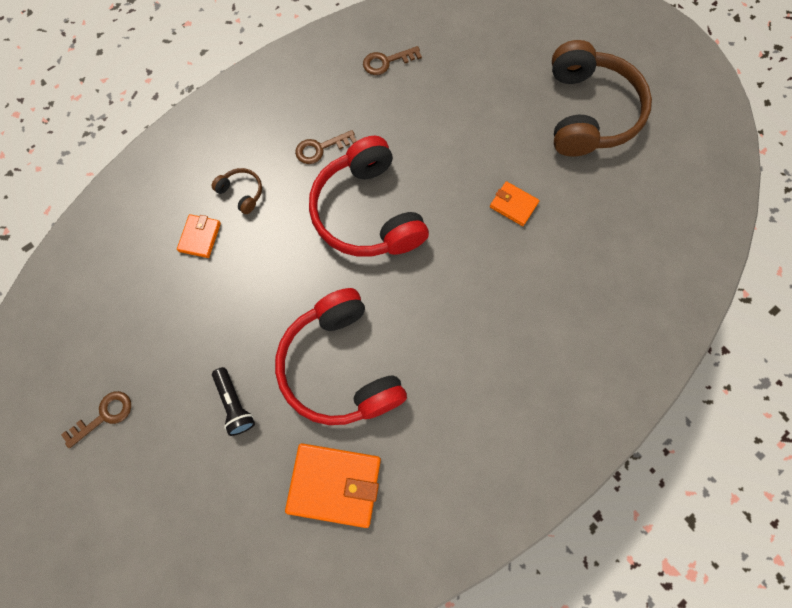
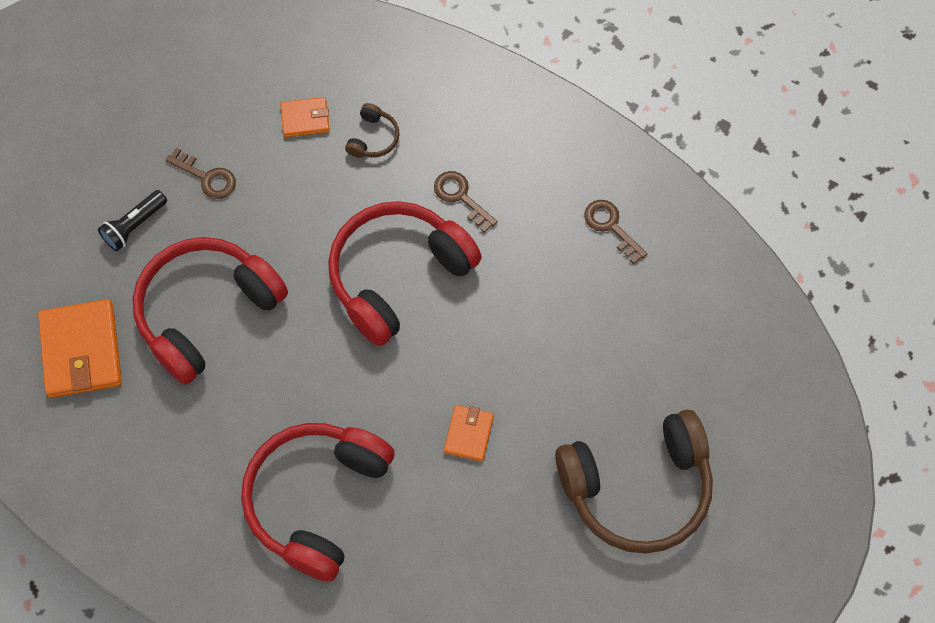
camera: 70 degrees right, 5 degrees down
(104, 416) = (86, 113): brown key -> brown key (207, 177)
(532, 329) = (316, 500): none -> red headphones

